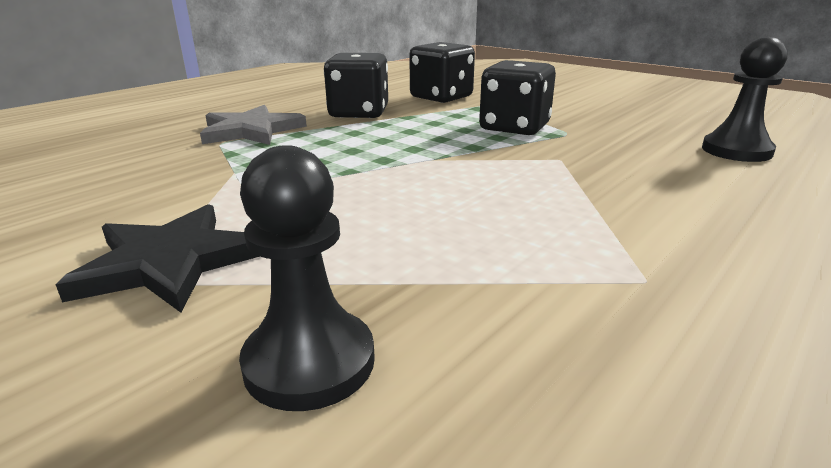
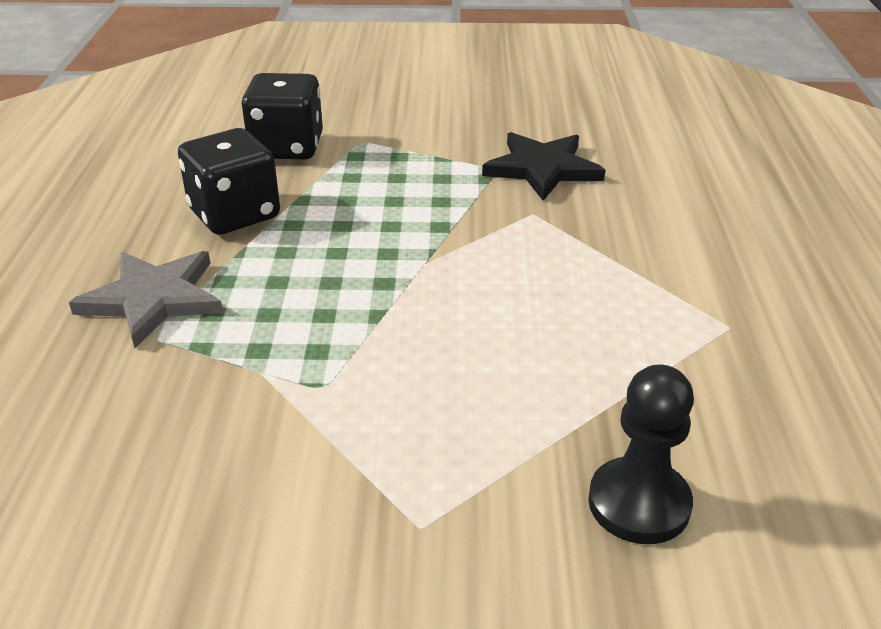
camera: 40 degrees left, 10 degrees up
(170, 262) = (408, 497): black star -> black star (542, 169)
(514, 128) = (437, 179): black dice -> none
(736, 151) = (646, 147): black pawn -> none

